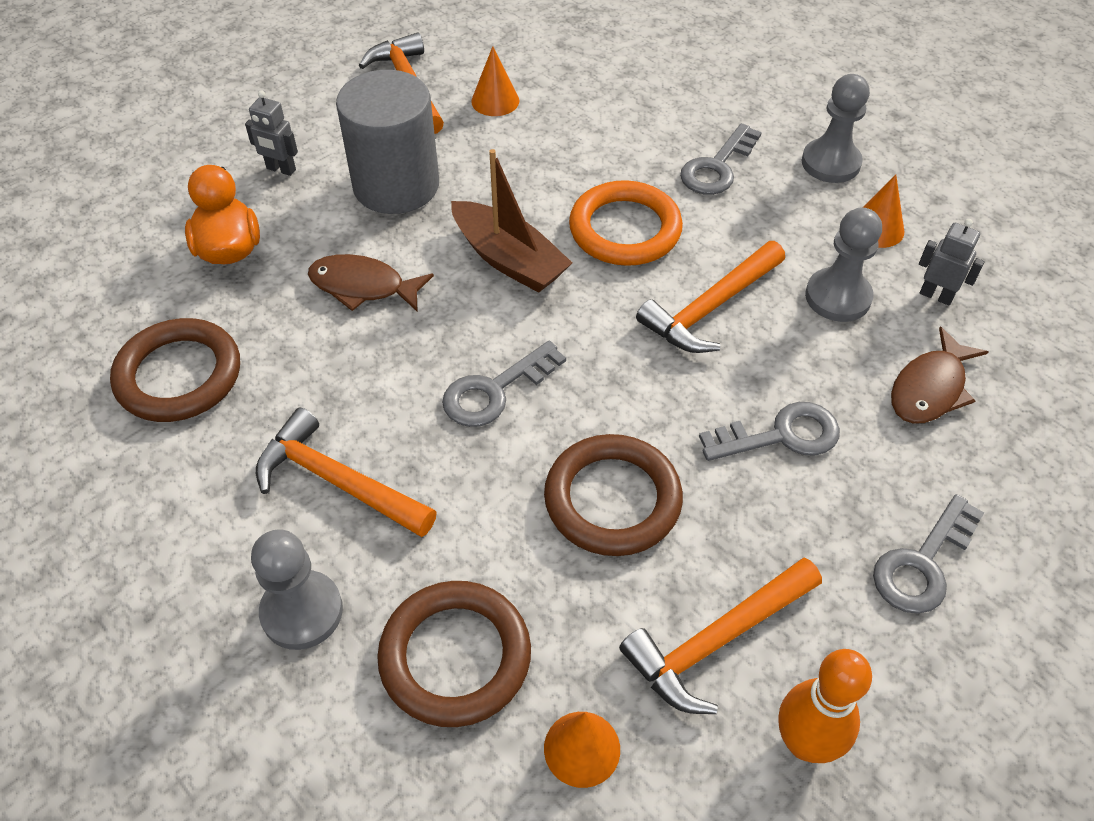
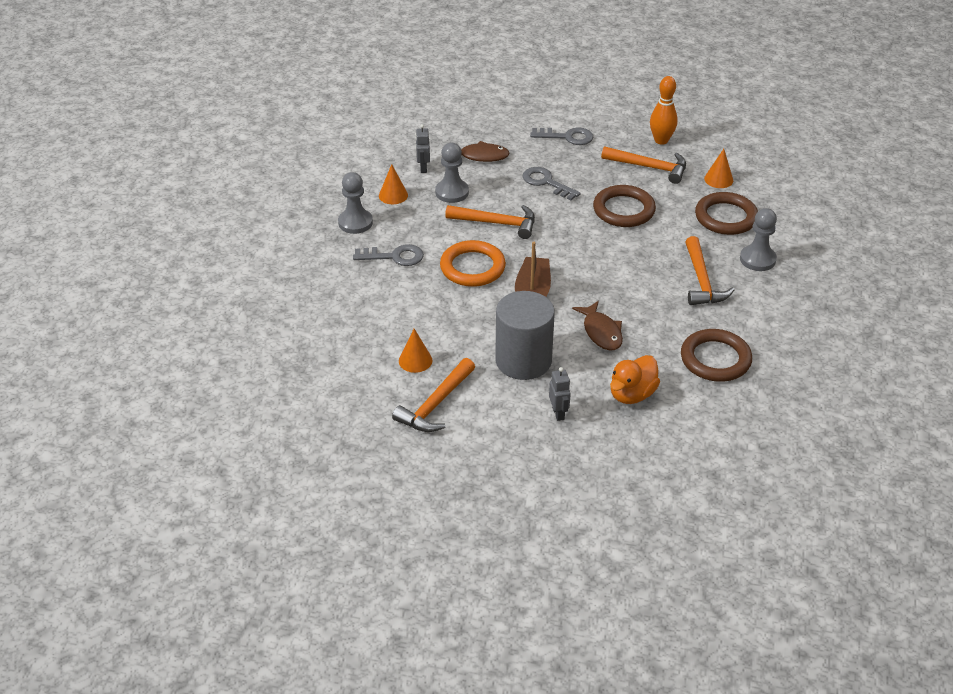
camera: 125 degrees left, 10 degrees down
(495, 391) = (610, 262): grey key -> none

